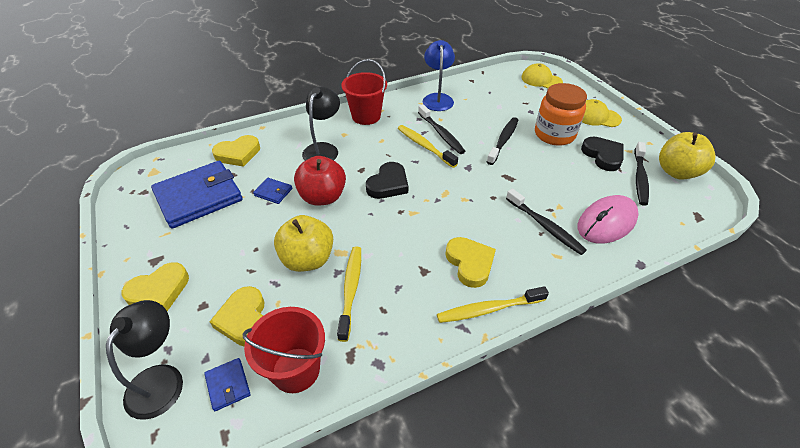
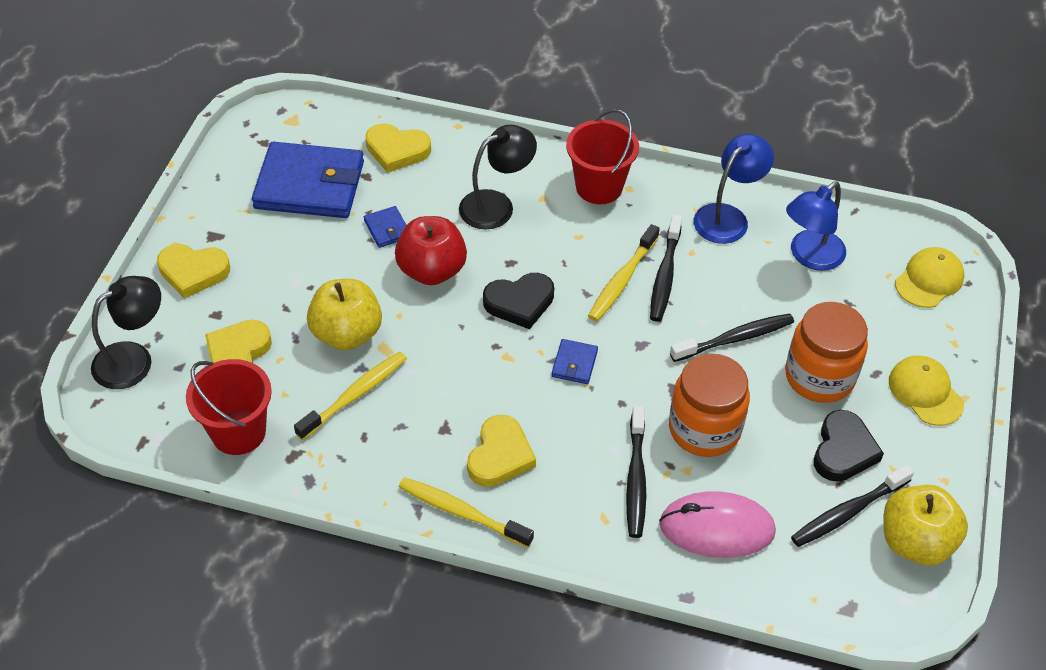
camera: 40 degrees right, 5 degrees up
(228, 385) = (177, 403): blue wallet -> blue wallet (574, 363)
(425, 146) = (622, 280): yellow toothbrush -> yellow toothbrush turned 150 degrees counterclockwise
(489, 95) = (810, 257): none -> blue lamp
(541, 80) = (929, 280): yellow cap -> yellow cap turned 60 degrees clockwise
(542, 184) = (704, 429): none -> orange jar

